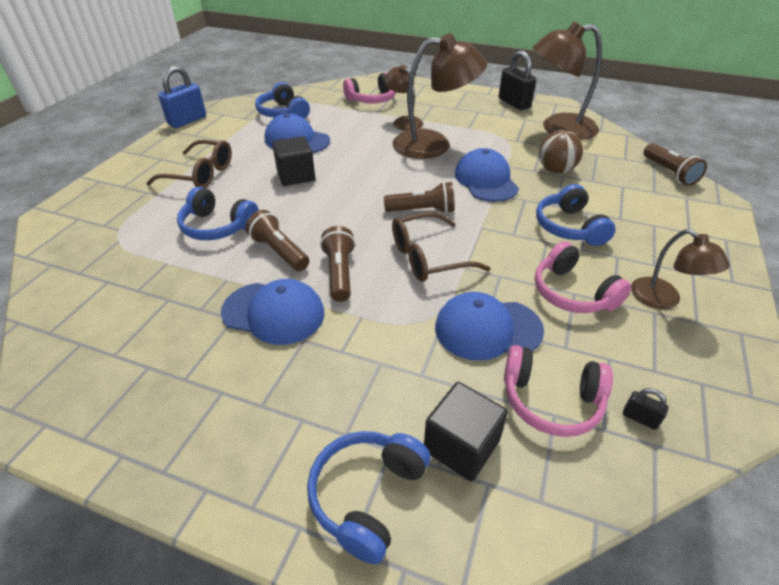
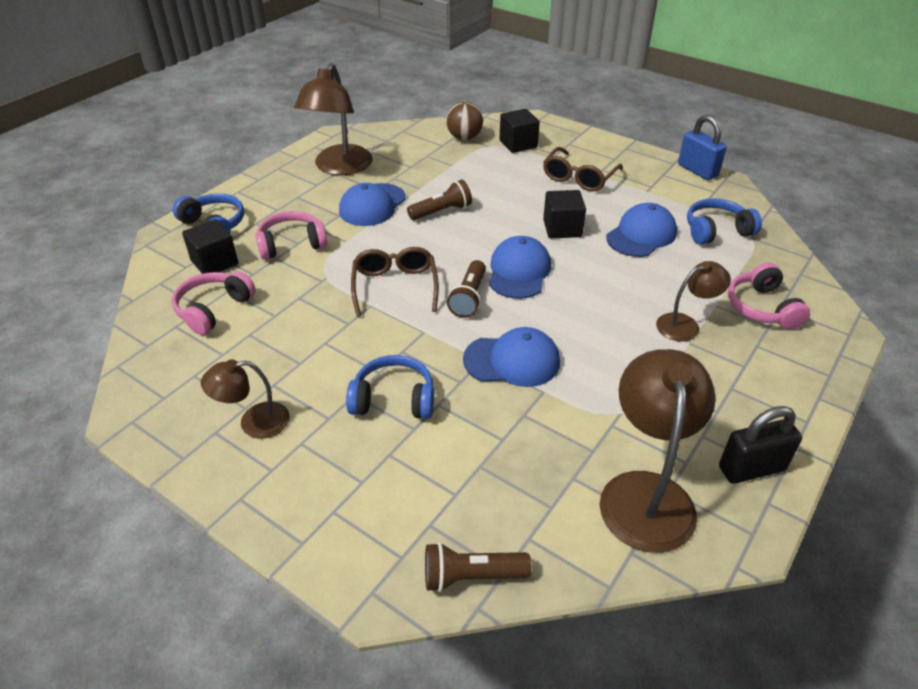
camera: 105 degrees right, 0 degrees up
(117, 219) = (518, 144): none -> black cube
(217, 226) = (489, 185): blue headphones -> none
(339, 273) = (400, 237): brown flashlight -> none
(434, 145) = (612, 338): brown lamp -> brown lamp (339, 167)
(487, 329) = (294, 298): blue cap -> blue cap (519, 271)
(555, 170) = (517, 436): brown ball -> brown ball (464, 137)
(572, 293) = (300, 361): pink headphones -> pink headphones (291, 244)
(640, 418) = (168, 347): black padlock -> none

